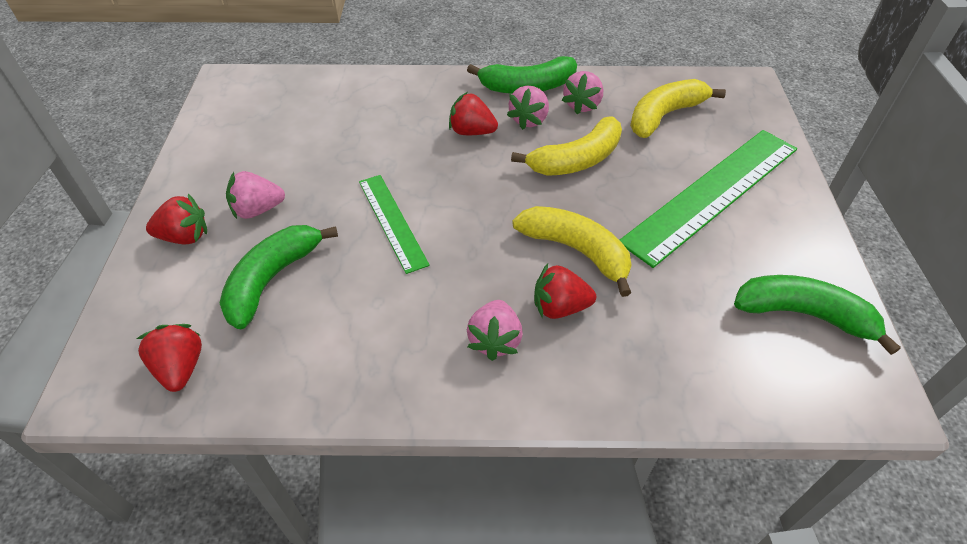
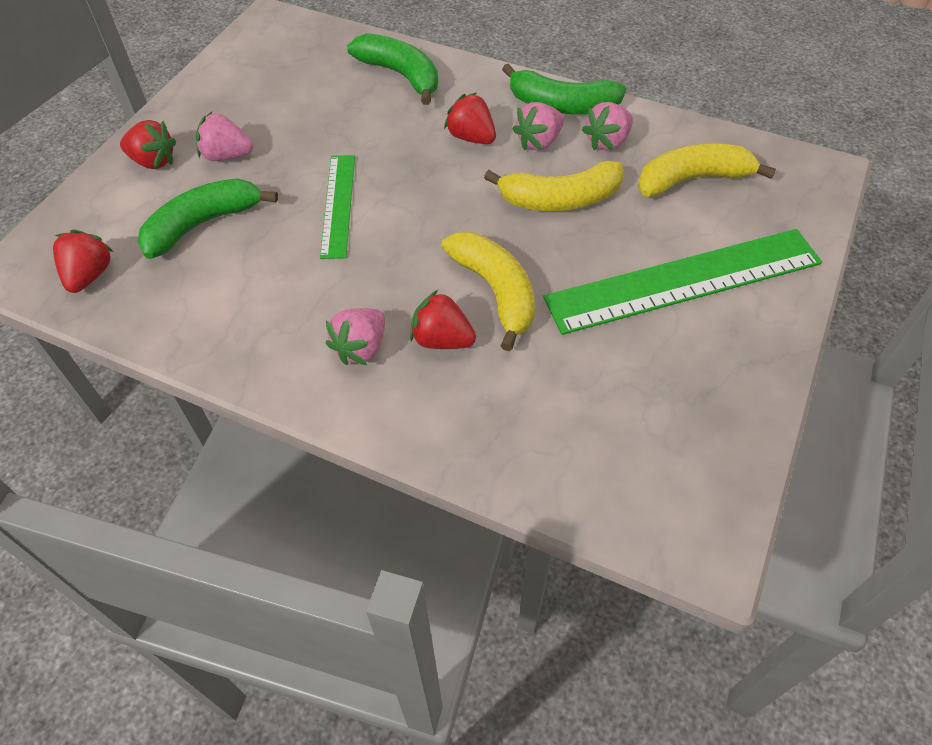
camera: 25 degrees right, 5 degrees up
(804, 314) = (689, 437): green banana -> green banana (400, 75)

